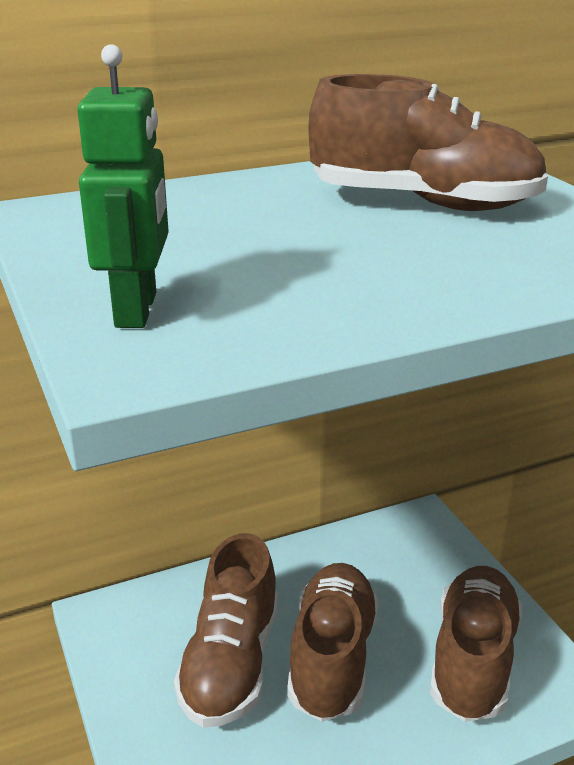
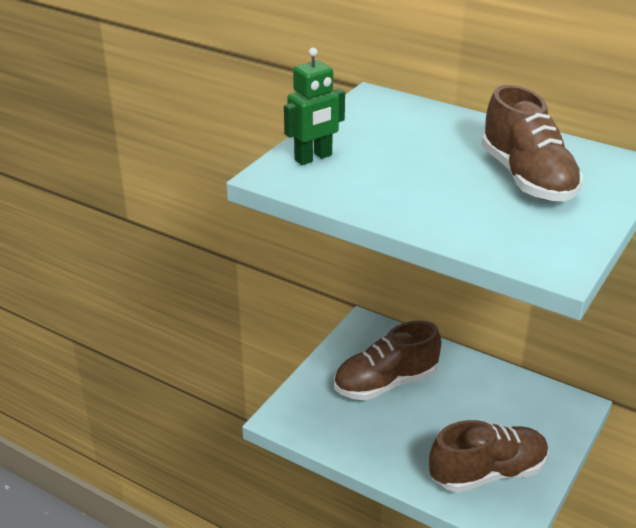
camera: 55 degrees right, 5 degrees up
(332, 658) = (428, 417): brown shoe -> none

